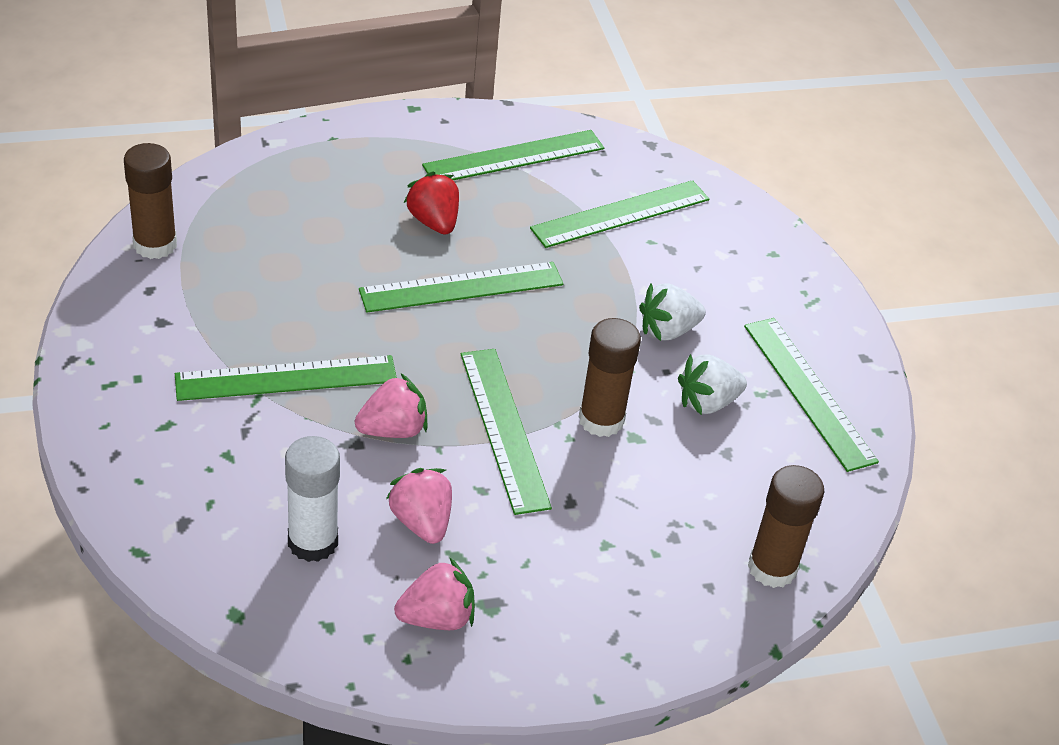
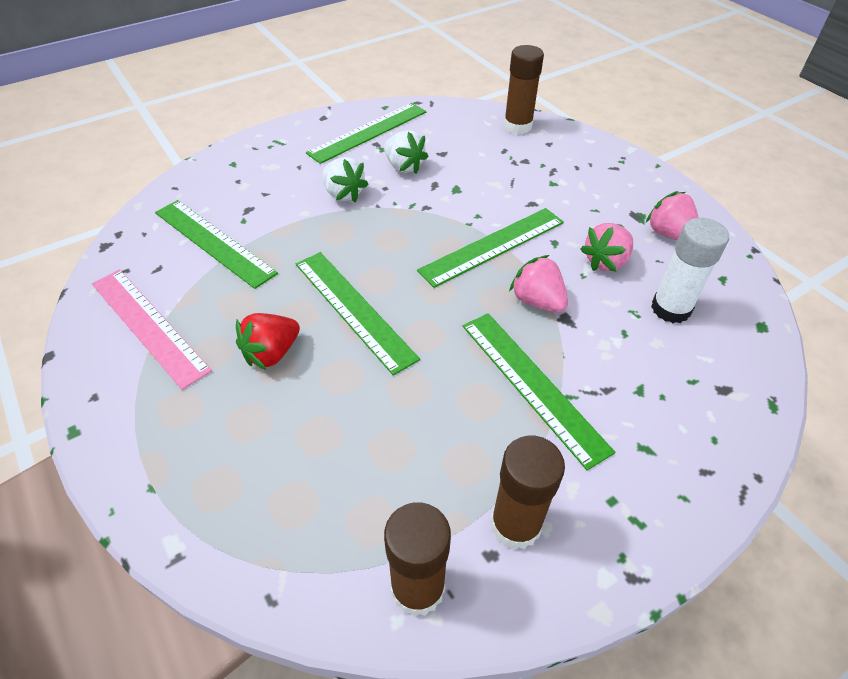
camera: 105 degrees left, 5 degrees up
(514, 157) = (148, 325): green ruler -> pink ruler
(601, 420) = (451, 205): brown glue stick -> brown glue stick (515, 525)

